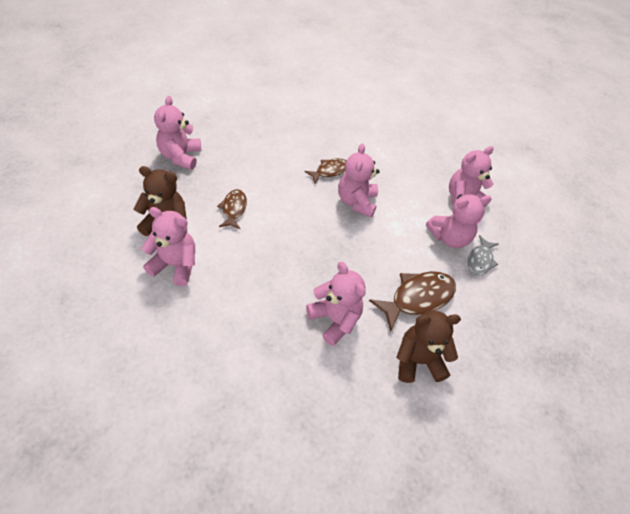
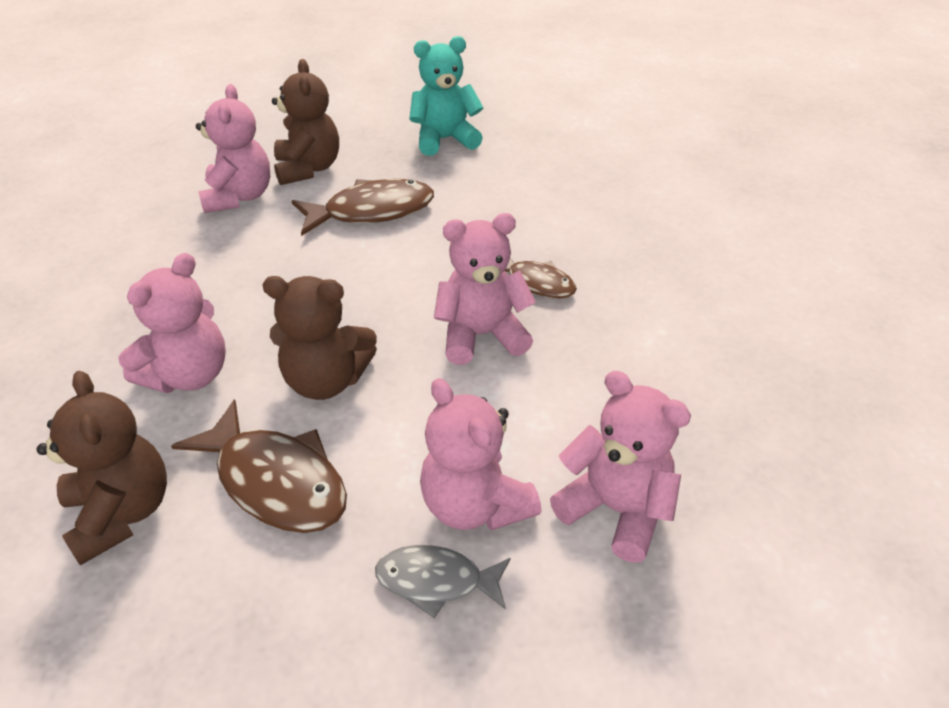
camera: 75 degrees right, 10 degrees down
(180, 156) = (445, 140): pink teddy bear -> turquoise teddy bear
(234, 209) = (372, 211): brown fish -> brown fish, size x1.65
(362, 265) = (326, 381): none -> brown teddy bear

